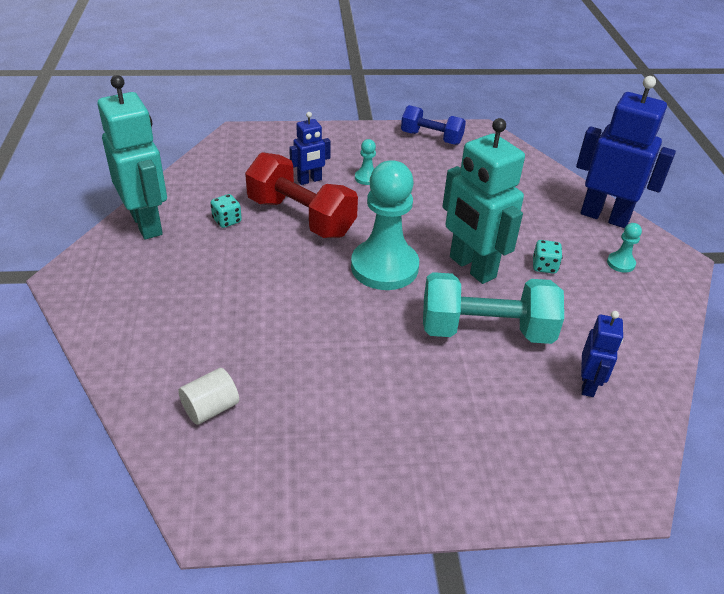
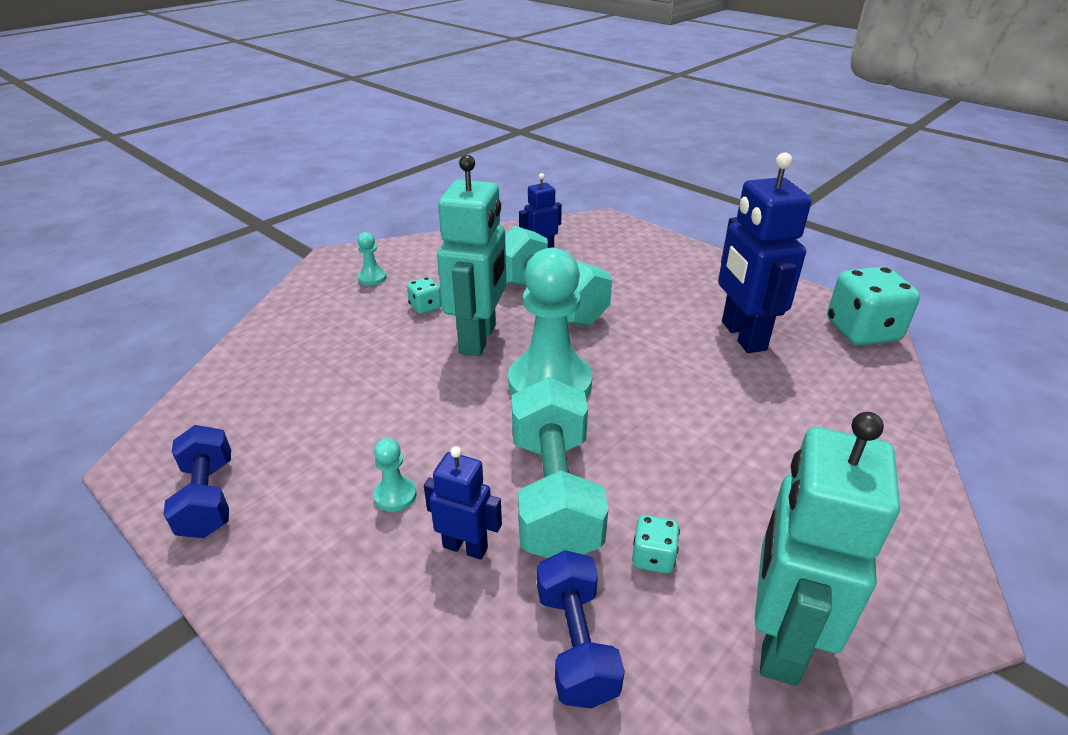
camera: 130 degrees left, 5 degrees down
(210, 492) = (862, 331): none -> turquoise dice
(211, 408) = (830, 372): white cylinder -> none
(228, 180) = (575, 644): none -> blue dumbbell
(301, 217) = (554, 494): red dumbbell -> turquoise dumbbell
(604, 216) = (297, 305): blue robot -> blue robot (742, 336)

